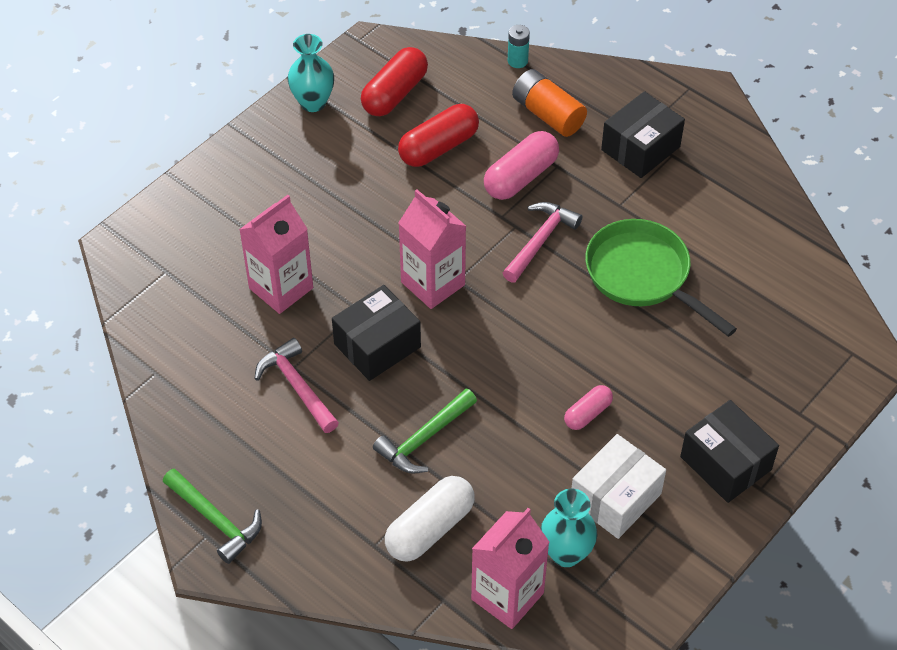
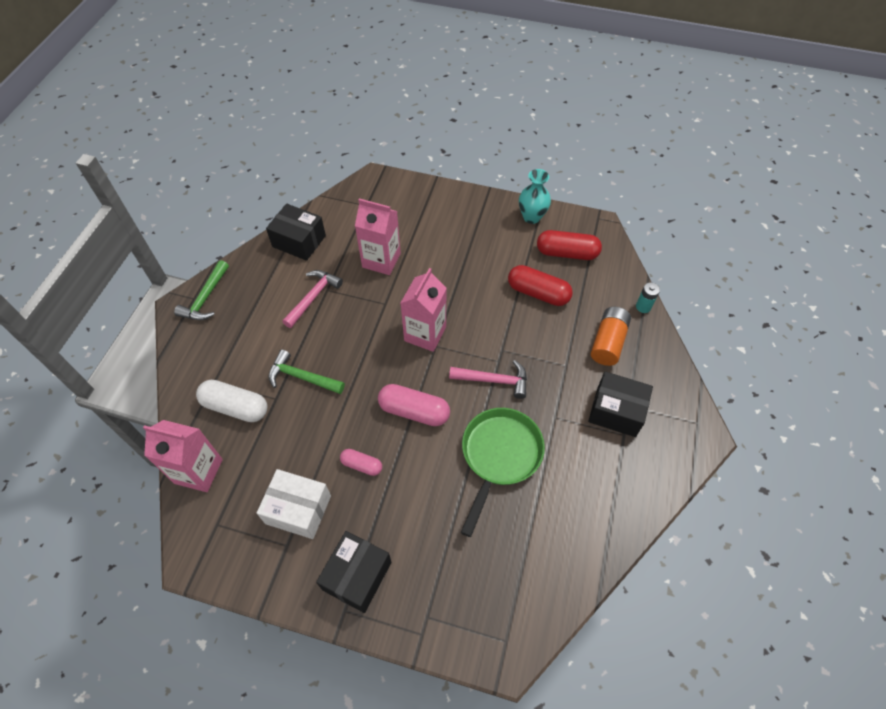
camera: 65 degrees right, 5 degrees up
(377, 345) = (362, 324): black box -> black box (299, 241)
(521, 177) = (542, 348): pink capsule -> pink capsule (414, 411)
(566, 553) = (242, 494): turquoise vase -> none

